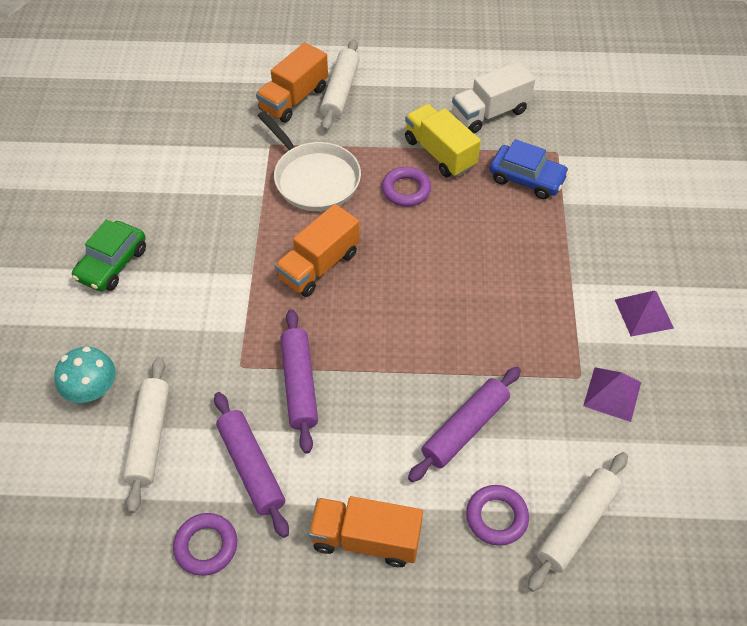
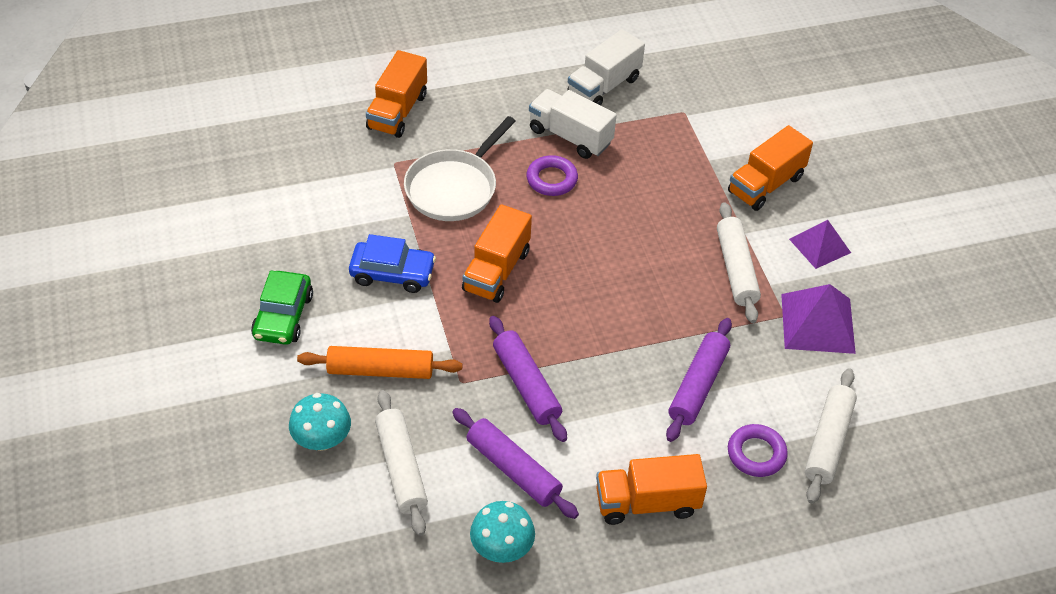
camera: 20 degrees left, 5 degrees down
(173, 336) = (380, 370): none -> orange rolling pin
(206, 546) = (502, 548): purple ring -> turquoise mushroom
(314, 178) = (454, 187): white pan -> white pan turned 90 degrees clockwise
(340, 91) = (442, 94): white rolling pin -> white rolling pin (736, 269)
(440, 153) = (570, 136): yellow truck -> white truck
(527, 178) = (665, 144): blue car -> blue car (392, 273)
(611, 239) = (765, 184): none -> orange truck
(612, 394) = (818, 323): purple pyramid -> purple pyramid, size x1.50

